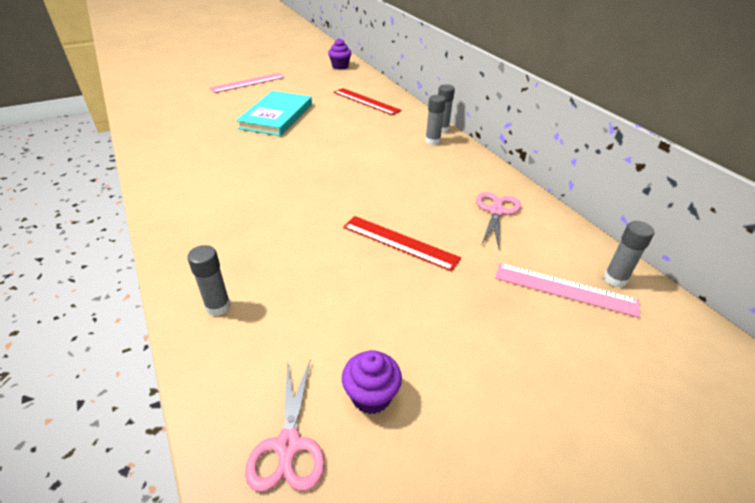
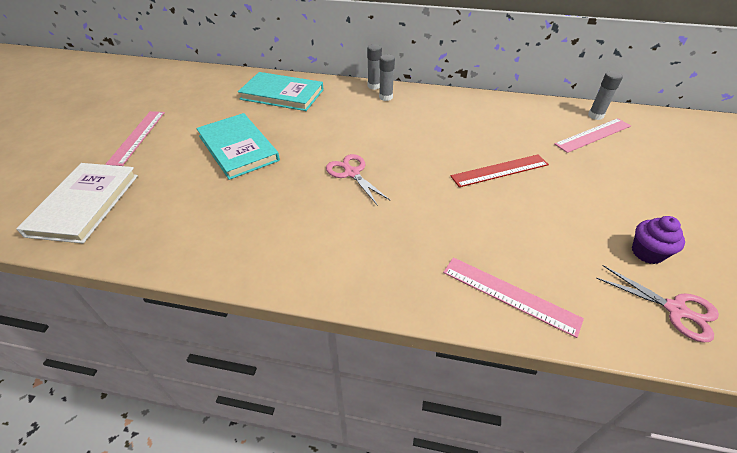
camera: 50 degrees left, 5 degrees up
(168, 100) = (85, 204): none -> white book
(218, 306) = (509, 295): grey glue stick -> pink ruler
(340, 66) = (195, 77): purple cupcake -> none
(366, 101) = (282, 94): red ruler -> turquoise book
(496, 211) = (499, 117): pink scissors -> pink scissors (352, 173)

